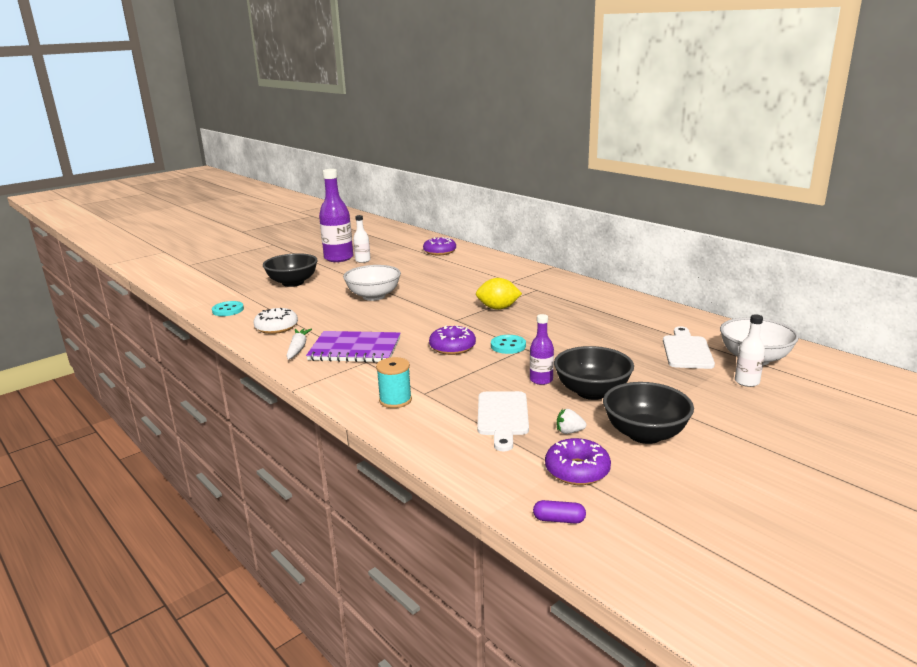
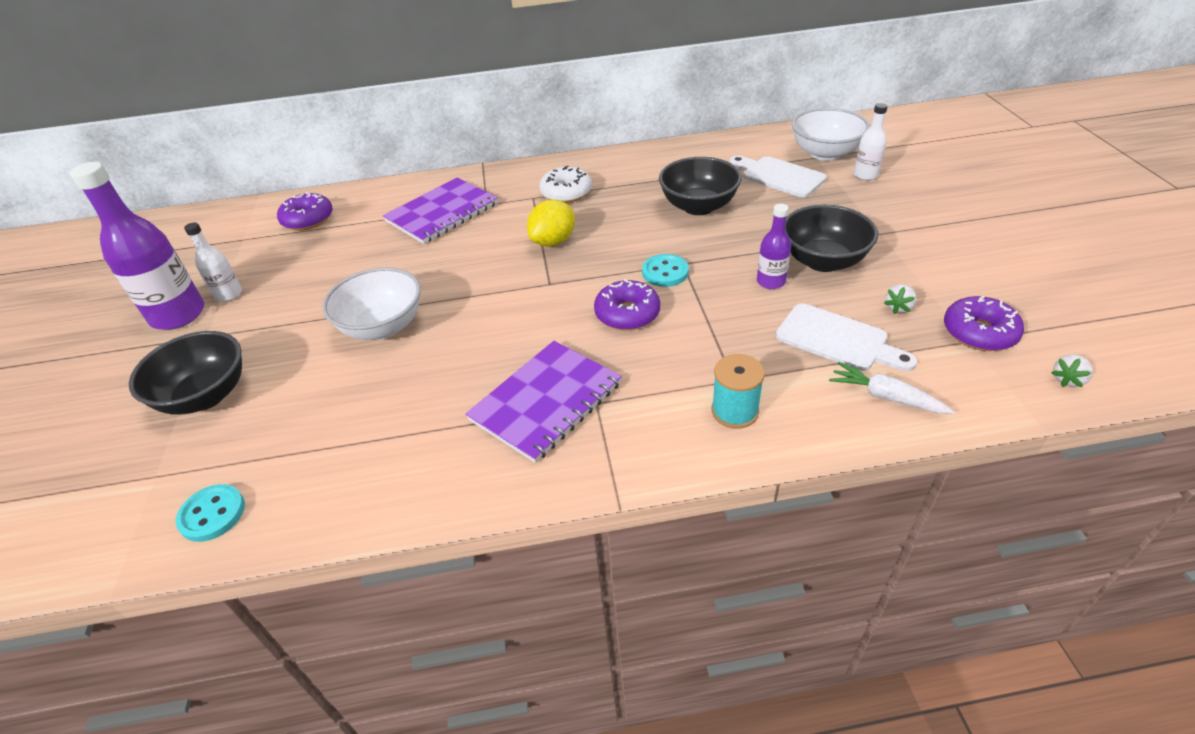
camera: 55 degrees left, 20 degrees up
(276, 327) = (369, 466): white donut -> white donut (566, 192)
(298, 348) = (480, 462): white carrot -> white carrot (886, 397)
(487, 275) = (442, 213): none -> purple notebook
(559, 520) = (1067, 379): purple capsule -> white strawberry
(645, 434) = (929, 265): black bowl -> black bowl (698, 206)

